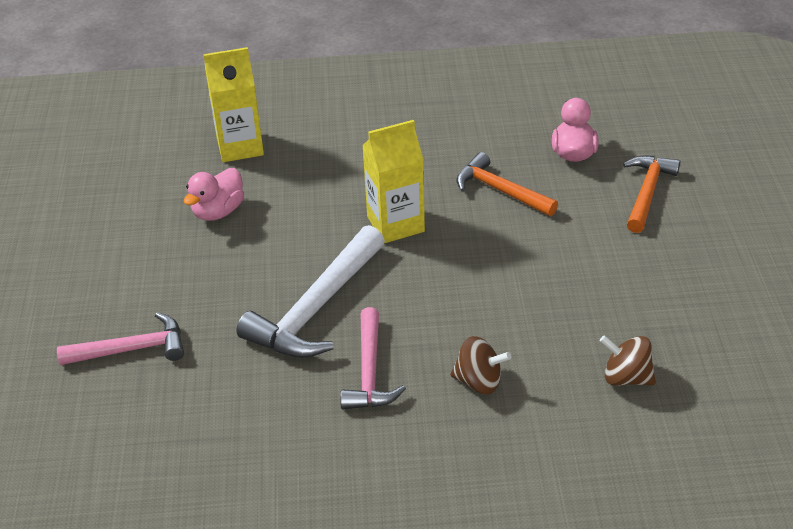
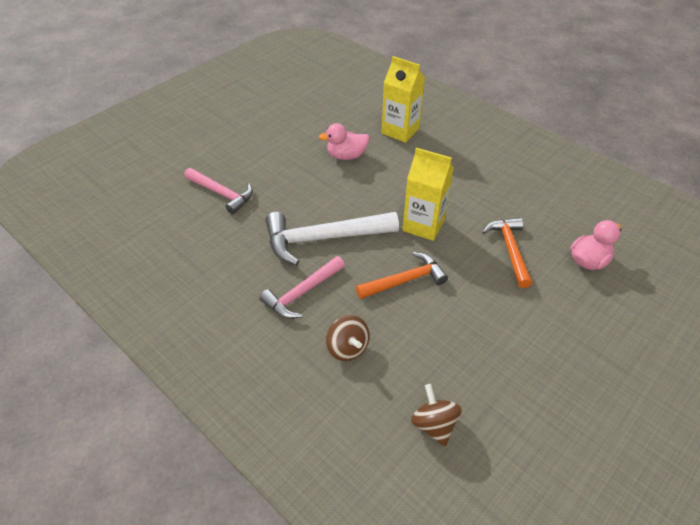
camera: 45 degrees right, 5 degrees up
(647, 192) = (609, 321): orange hammer -> orange hammer (405, 280)

